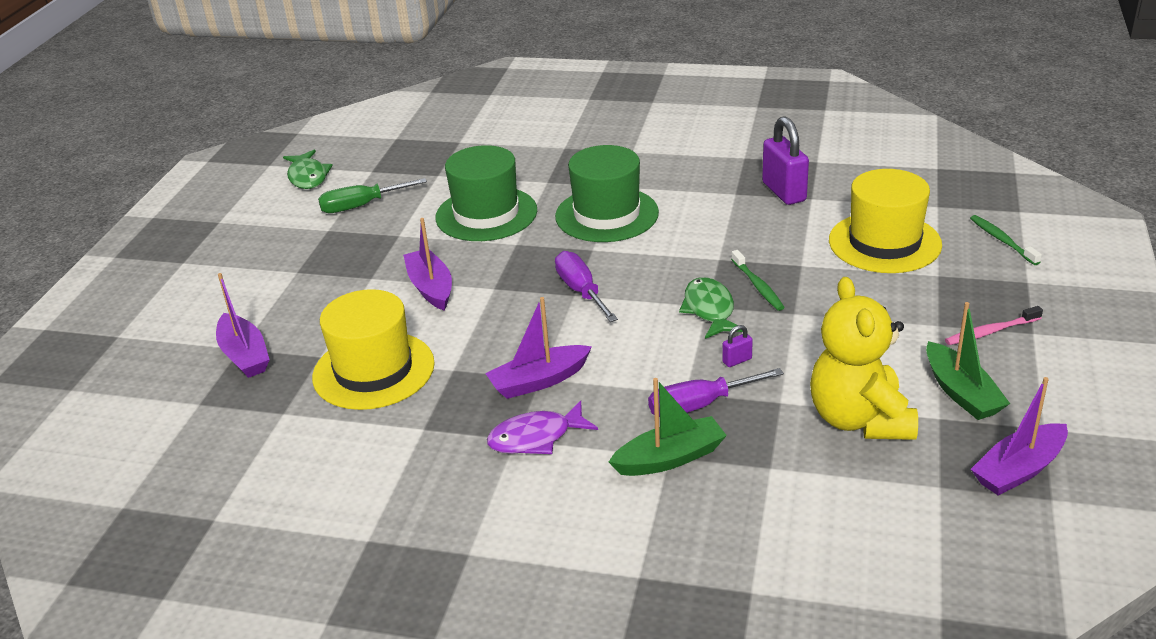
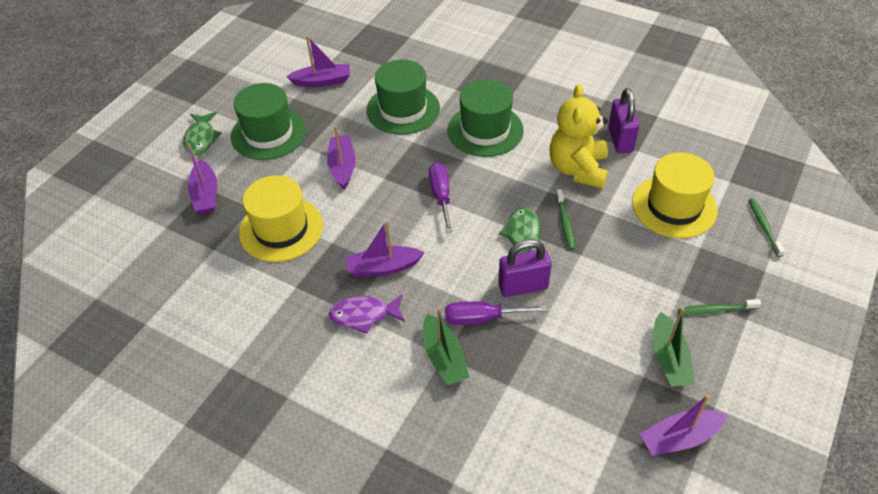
camera: 15 degrees right, 15 degrees up
(308, 177) = (296, 46): green fish -> green fish (201, 139)
(308, 273) = (268, 133): none -> green hat
(361, 206) = (322, 81): green screwdriver -> purple boat
(670, 458) = (444, 357): green boat -> green boat turned 75 degrees clockwise
(737, 360) = (523, 286): purple padlock -> purple padlock, size x2.29
(859, 419) = (586, 362): yellow teddy bear -> yellow teddy bear (578, 169)
(990, 332) = (715, 310): pink toothbrush -> green toothbrush

